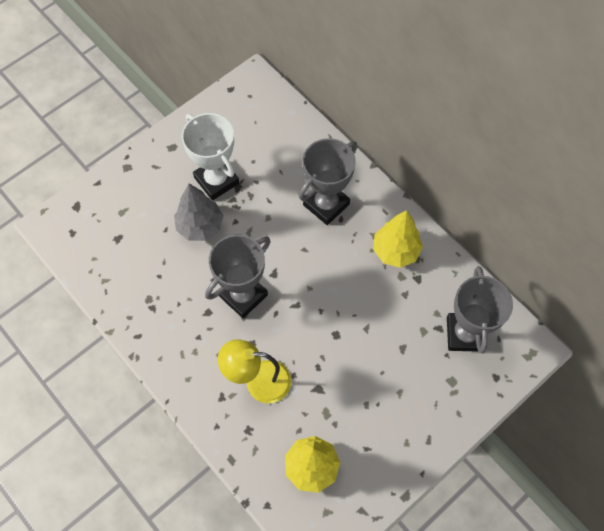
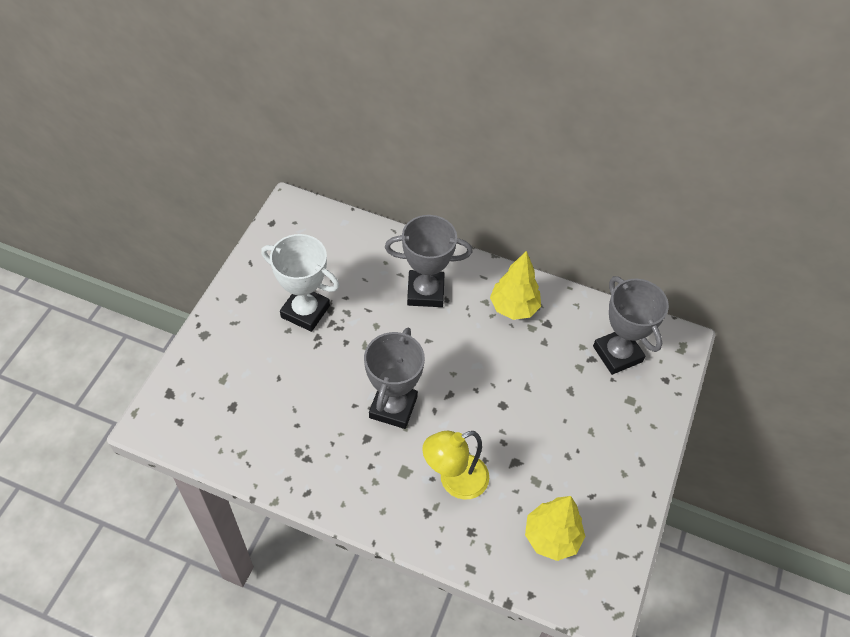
camera: 30 degrees left, 10 degrees down
(200, 226) = (313, 361): grey tree -> none
(326, 204) = (425, 292): grey trophy -> grey trophy turned 75 degrees clockwise

